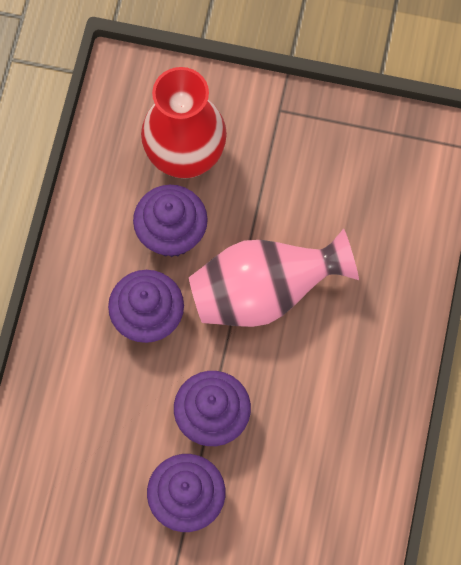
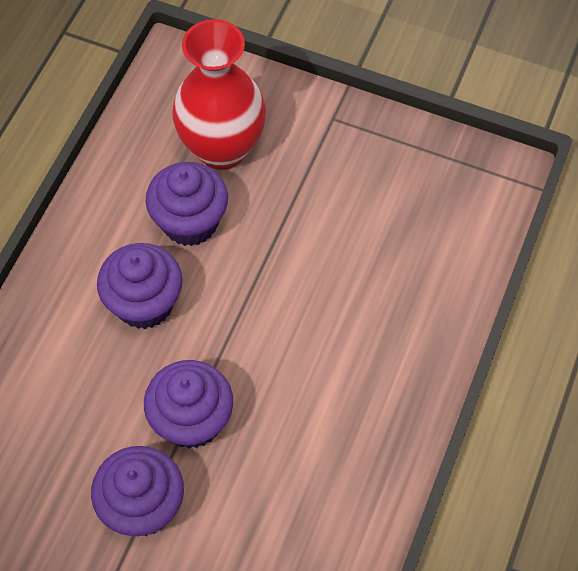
camera: 10 degrees right, 10 degrees down
(264, 292) = (278, 297): pink vase -> none

